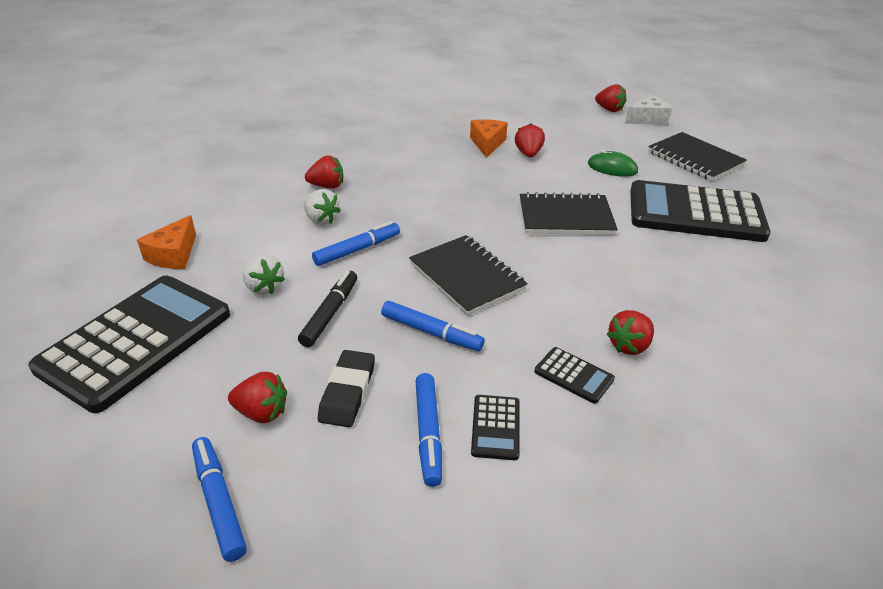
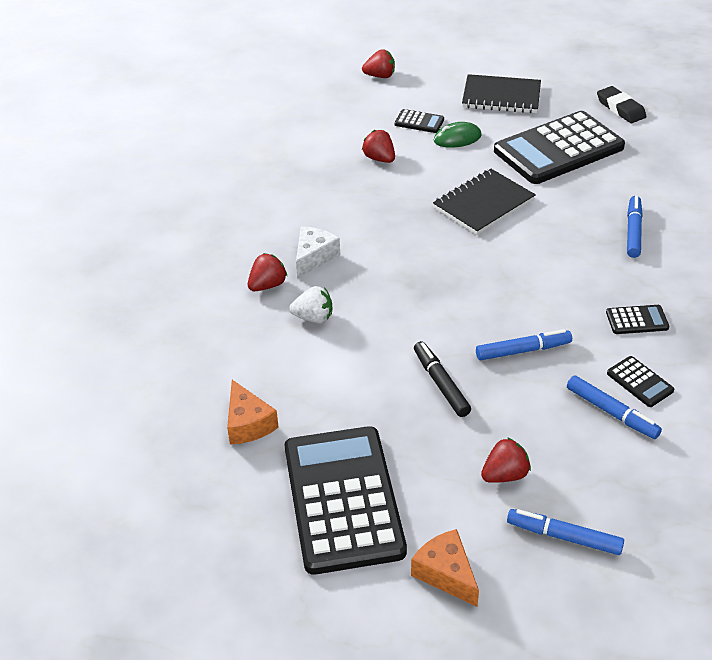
camera: 40 degrees left, 5 degrees up
(264, 287) = (363, 398): white strawberry -> none
(348, 392) = (533, 424): black eraser -> black eraser (620, 108)
(357, 250) = (381, 325): blue marker -> blue marker (633, 232)
(466, 277) = (486, 295): black notebook -> none
(487, 144) = (334, 166): orange cheese -> orange cheese (446, 573)
(596, 146) = (419, 122): none -> black calculator
(629, 346) = (640, 279): red strawberry -> none
(648, 119) = (421, 72): white cheese -> white cheese (314, 257)

